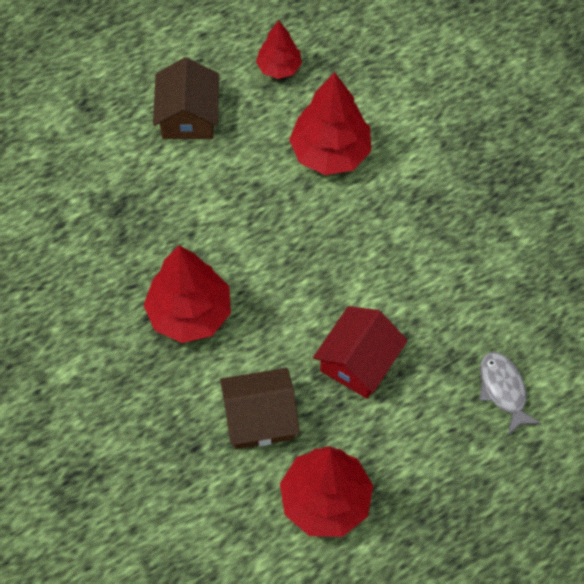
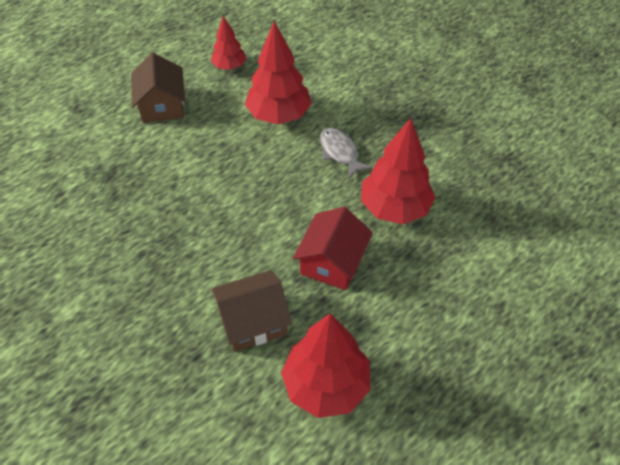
camera: 10 degrees left, 10 degrees down
(190, 313) = (179, 245): red tree -> red tree (394, 208)
(503, 390) = (460, 265): grey fish -> grey fish (340, 152)

